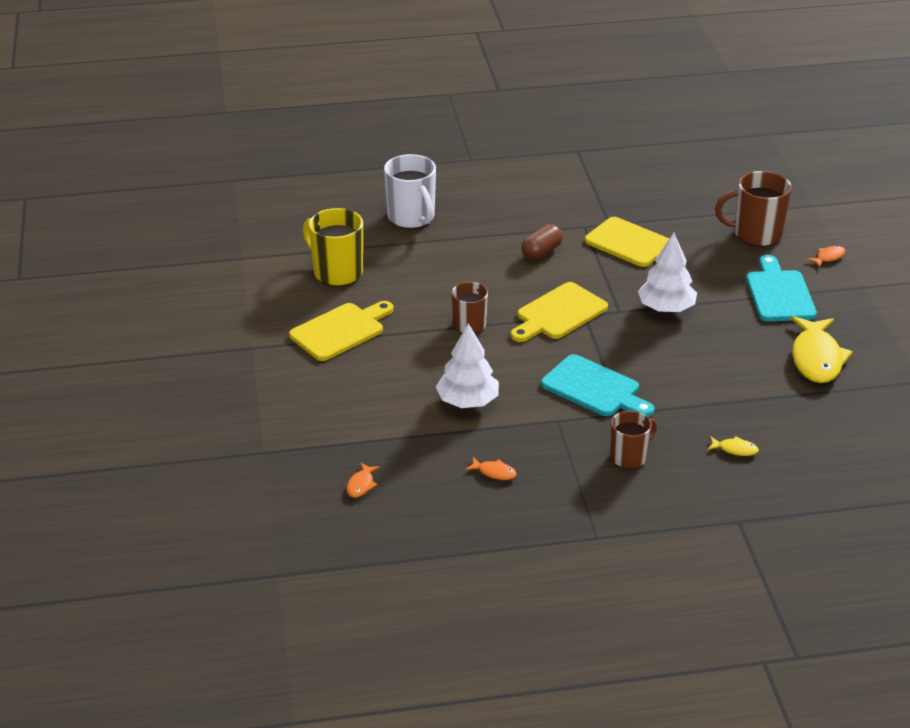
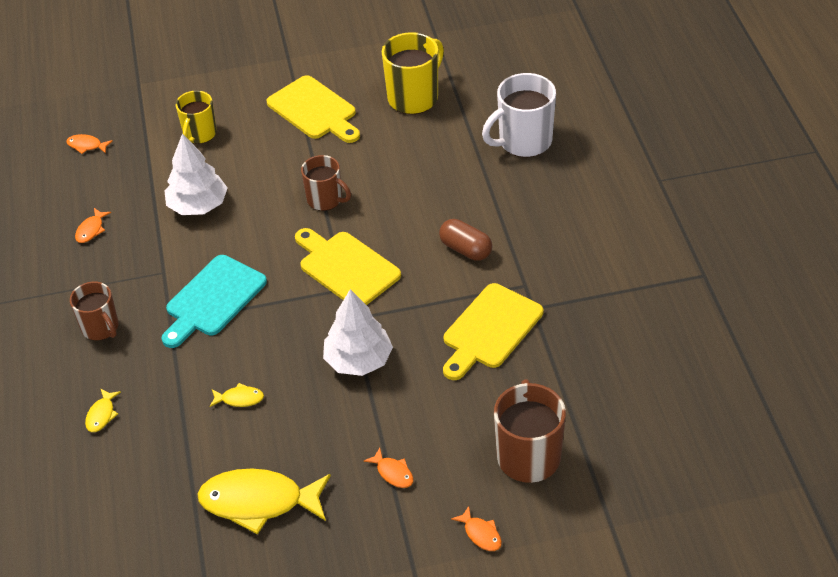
camera: 90 degrees right, 10 degrees up
(360, 404) = (199, 134): none -> yellow mug
(711, 370) = (240, 399): none -> yellow fish
(779, 293) = (393, 473): turquoise cutting board -> orange fish

